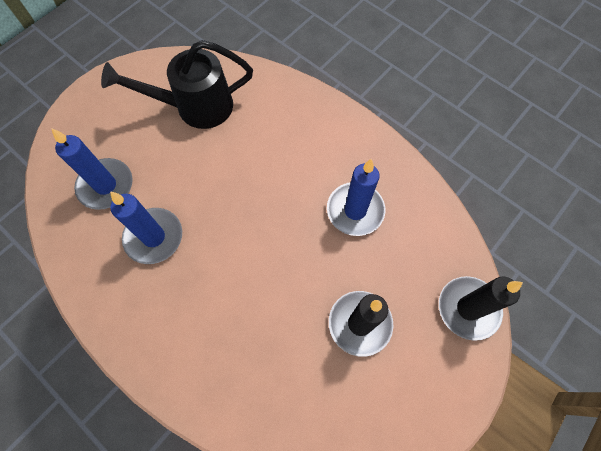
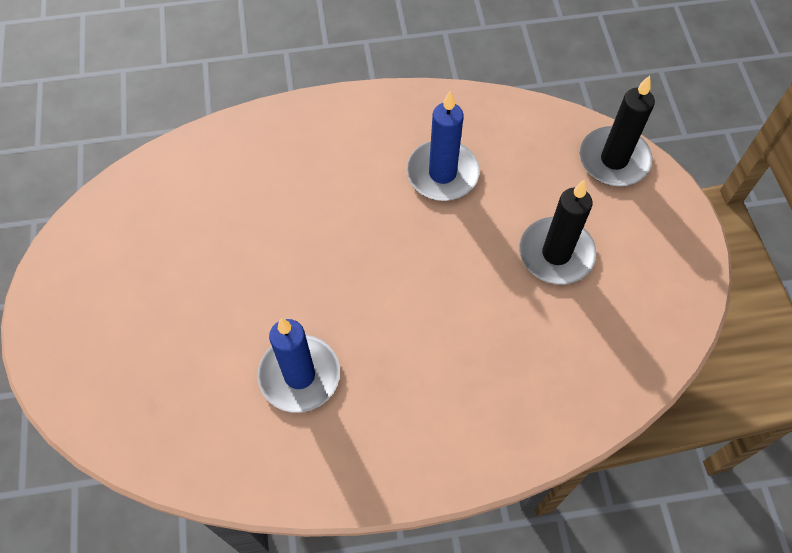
camera: 50 degrees left, 5 degrees down
(106, 185) = (187, 385): blue candle -> none
(195, 107) = (179, 229): black watering can -> none

